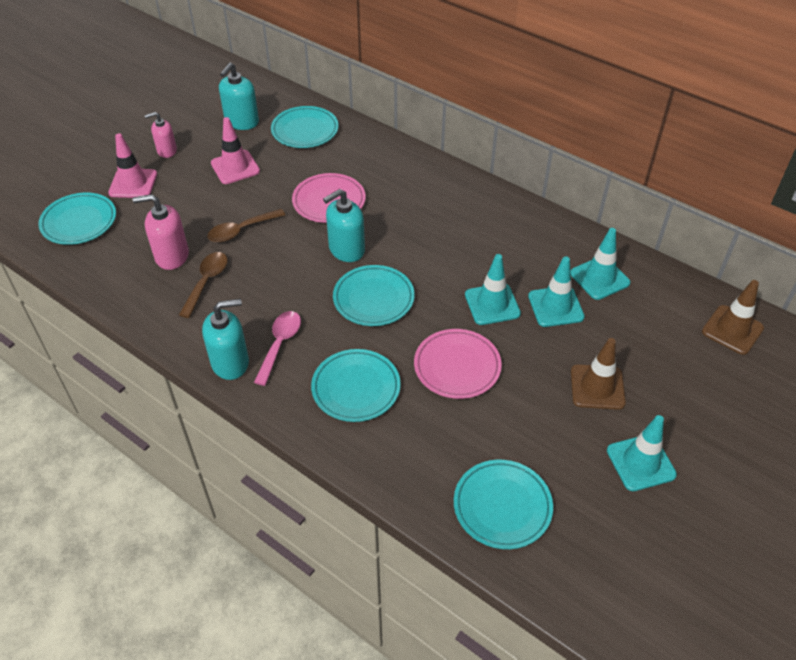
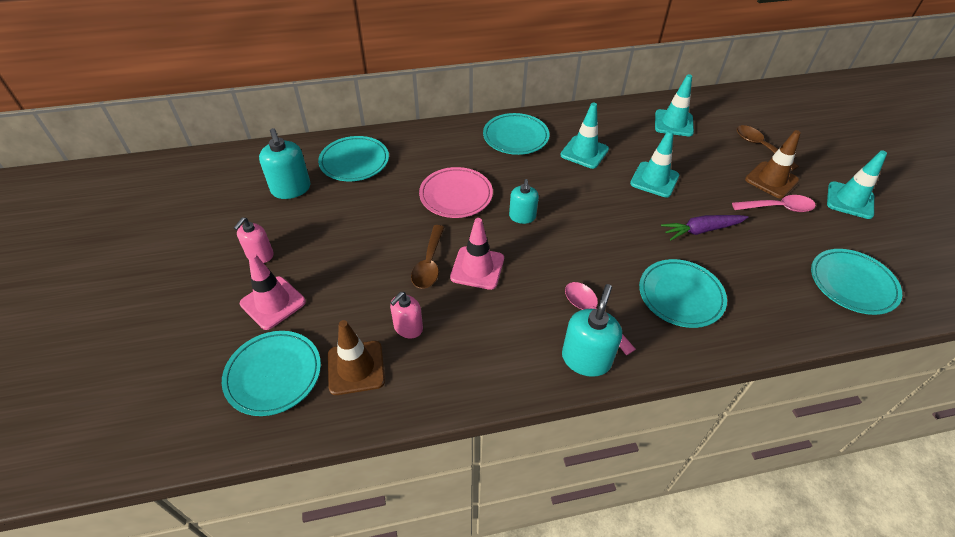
camera: 50 degrees left, 0 degrees up
(171, 256) = (408, 328): pink soap dispenser -> pink soap dispenser, size x0.66
(206, 282) = (469, 321): brown spoon -> brown spoon (760, 147)
(235, 167) = (344, 224): pink traffic cone -> pink traffic cone (477, 268)
(346, 249) = (522, 217): turquoise soap dispenser -> turquoise soap dispenser, size x0.66
(373, 298) = (592, 232): turquoise plate -> turquoise plate (515, 137)
(457, 366) = (701, 230): pink plate -> purple carrot
(555, 306) = (683, 155): turquoise traffic cone -> turquoise traffic cone (584, 152)
(557, 409) = (778, 208): none -> pink spoon
(732, 330) = (763, 104): brown traffic cone -> brown traffic cone (356, 367)

